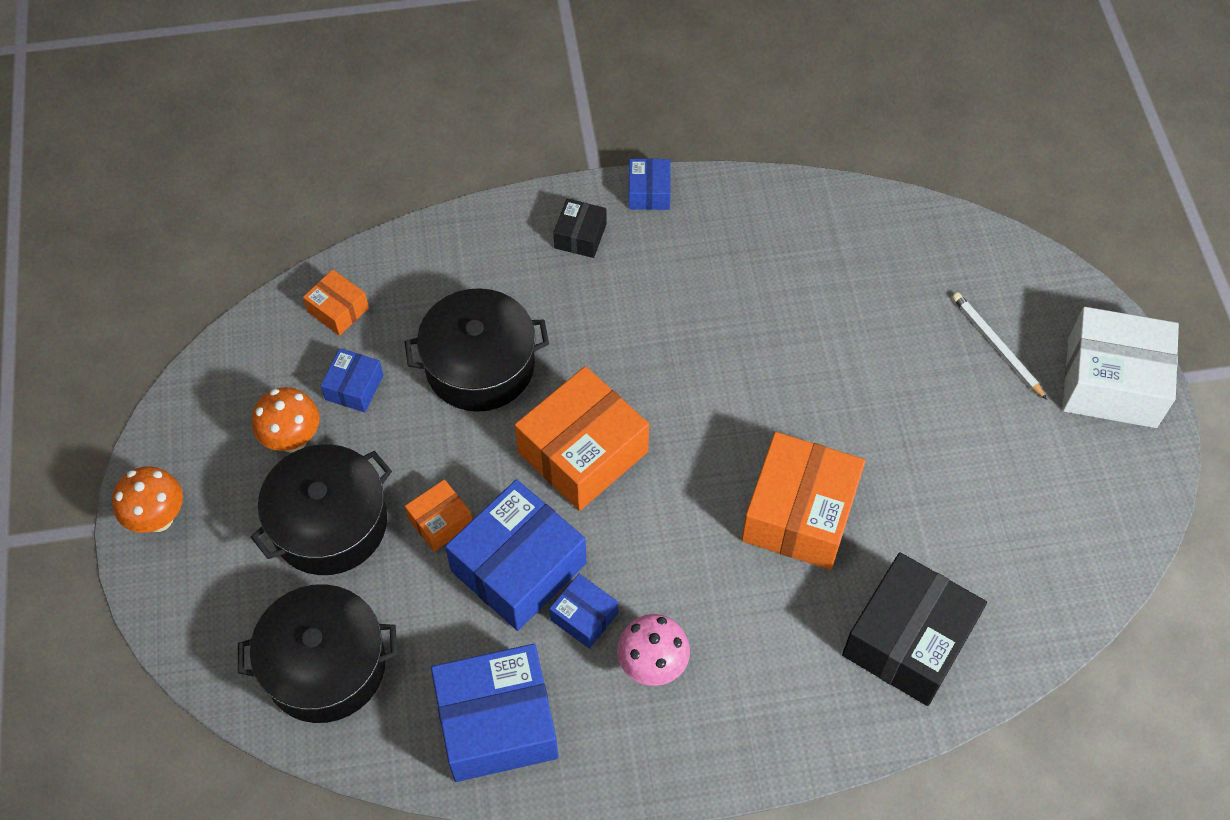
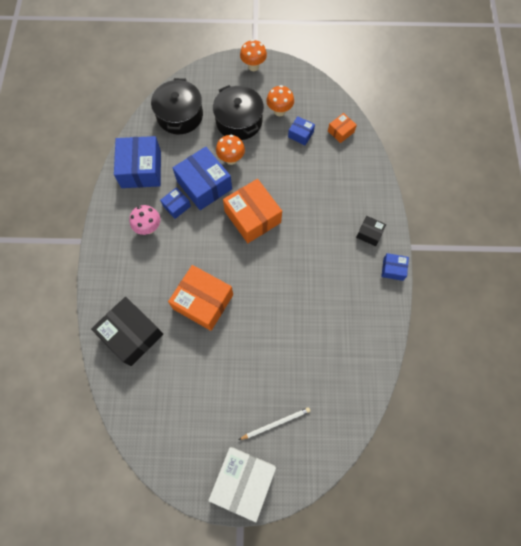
camera: 100 degrees right, 10 degrees up
(440, 522) = (231, 159): orange box -> orange mushroom
(480, 365) = (303, 182): black pot -> none

